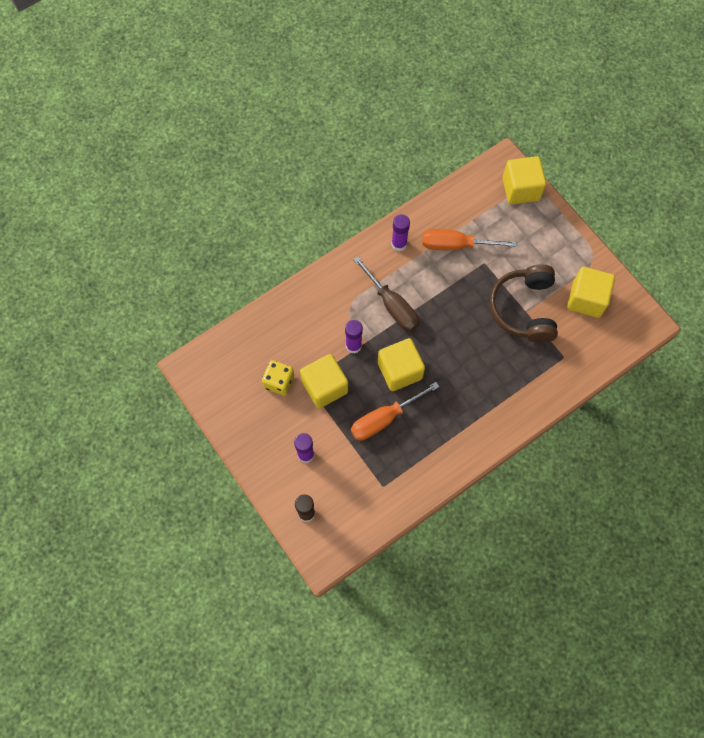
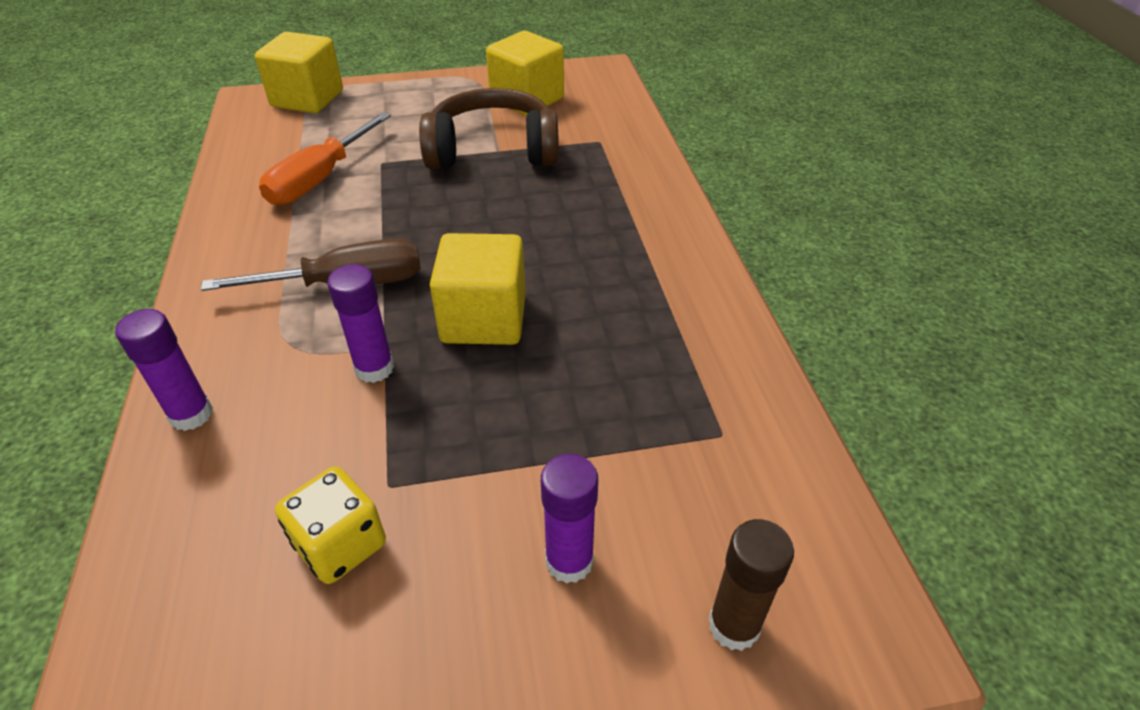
camera: 65 degrees left, 25 degrees down
(324, 387) = (425, 453): yellow cube -> none
(384, 418) = (568, 376): orange screwdriver -> none
(399, 244) = (244, 237): purple glue stick -> purple glue stick (191, 414)
(524, 309) = (492, 150): brown headphones -> brown headphones turned 150 degrees clockwise

